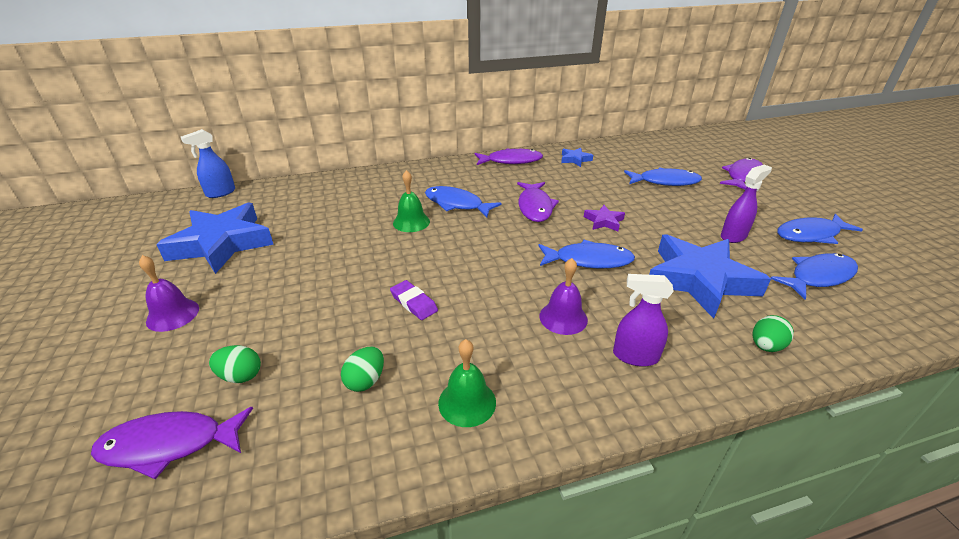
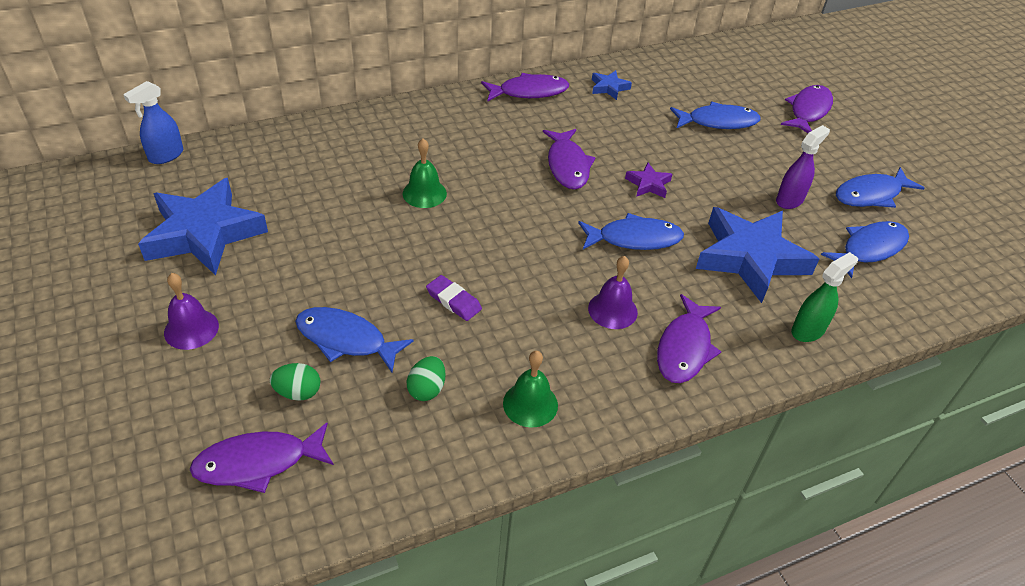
camera: 10 degrees left, 10 degrees up
(456, 204) = (473, 164): blue fish -> blue fish (346, 340)
(635, 356) = (685, 348): purple spray bottle -> purple fish
(765, 346) = (808, 330): green egg -> green spray bottle

